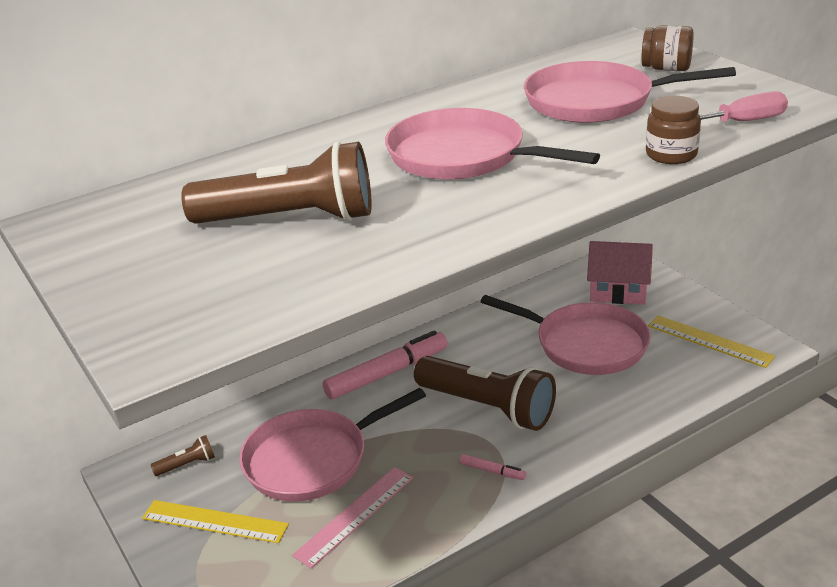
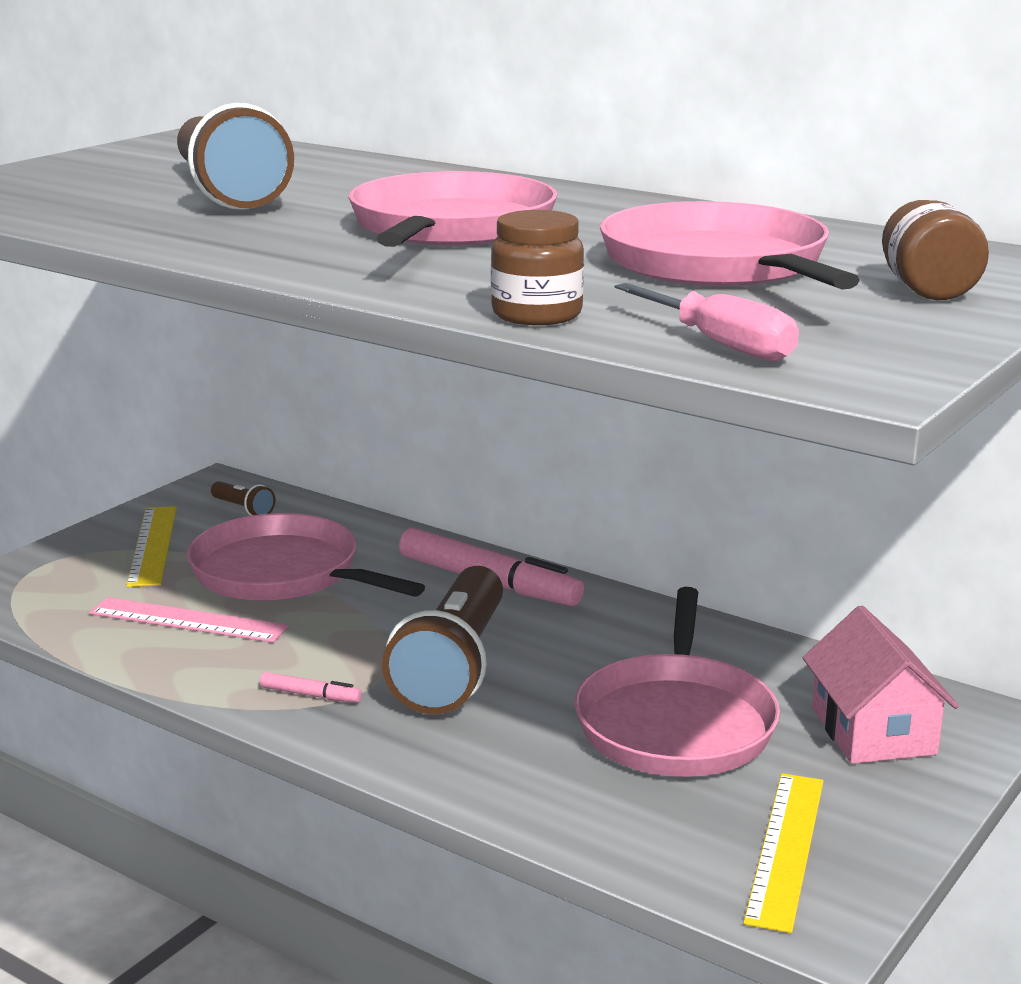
camera: 65 degrees right, 10 degrees down
(492, 471) = (310, 695): pink marker -> pink marker turned 75 degrees counterclockwise

